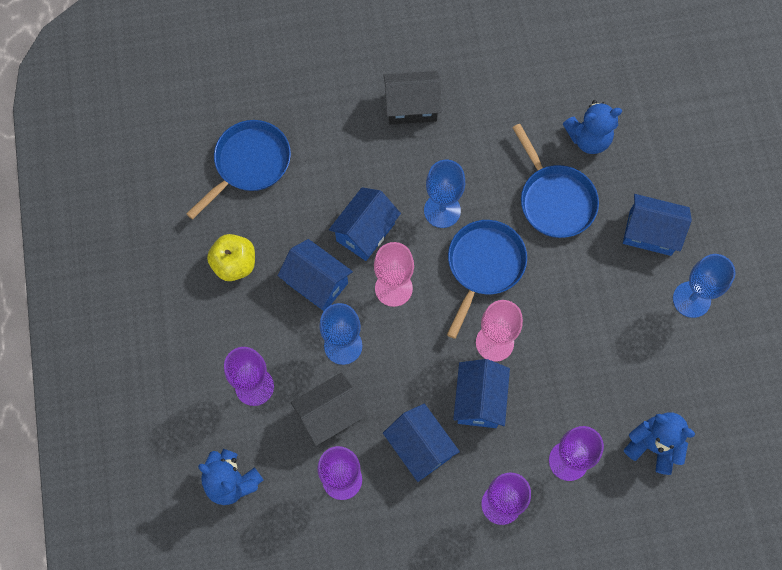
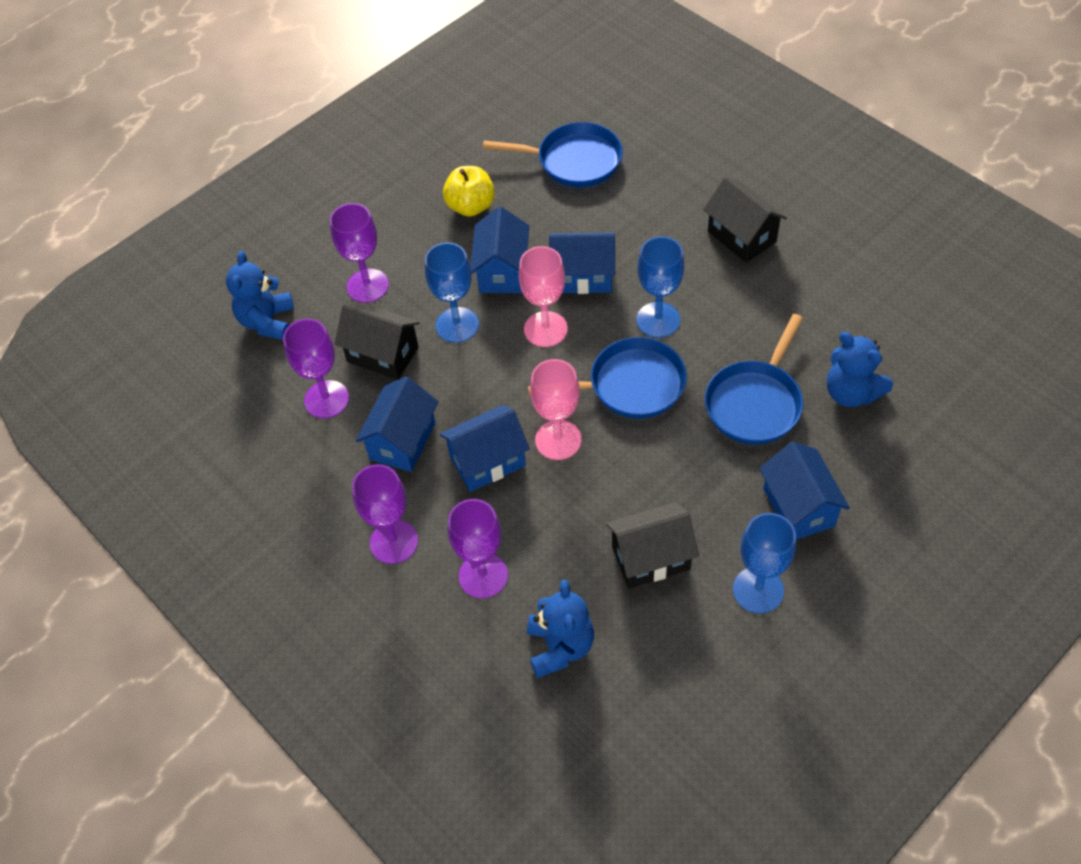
camera: 60 degrees right, 15 degrees down
(626, 346) = (651, 558): none -> black house

